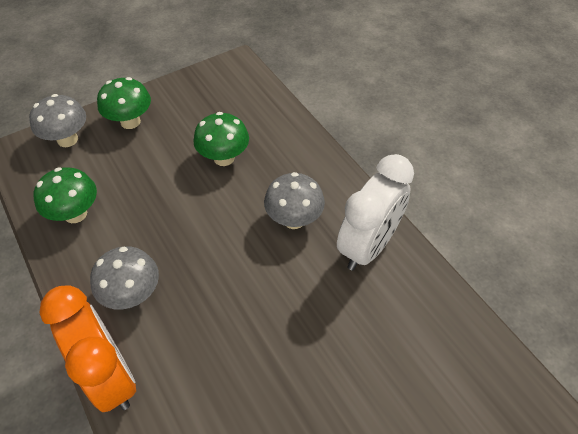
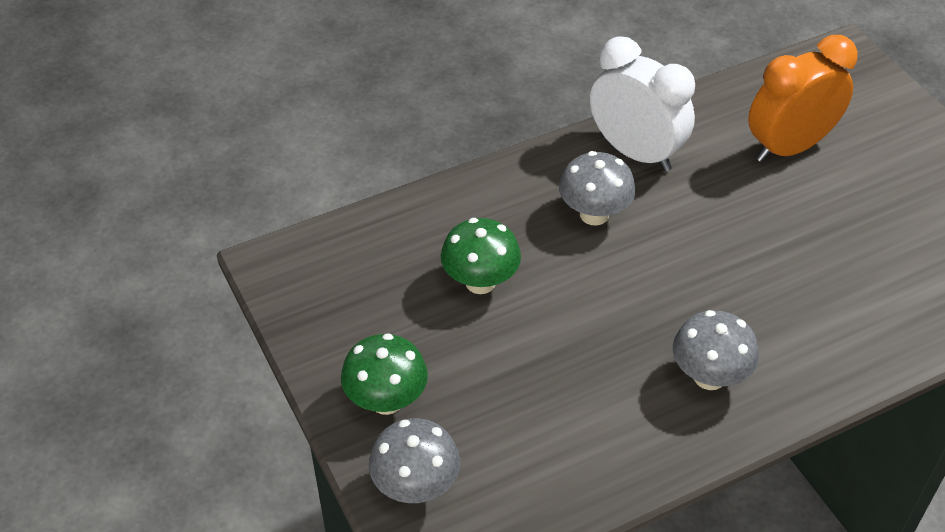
camera: 85 degrees left, 5 degrees down
(75, 214) = (575, 456): green mushroom -> none
(110, 375) = (819, 391): orange clock -> orange clock (789, 147)

